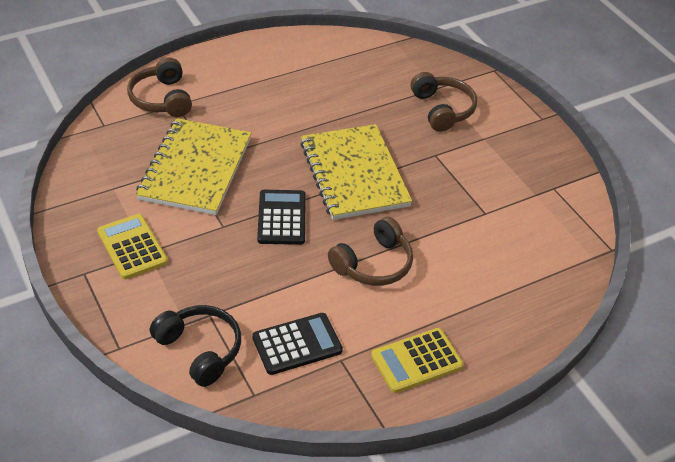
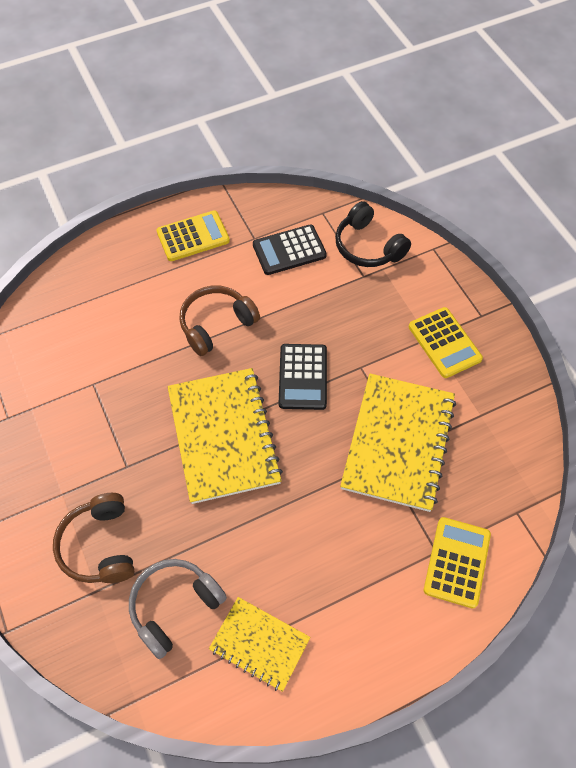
camera: 175 degrees left, 15 degrees up
(162, 99) = (457, 562): brown headphones -> yellow calculator
(314, 63) = (259, 644): none -> yellow notebook
(377, 79) = (175, 607): none -> grey headphones

